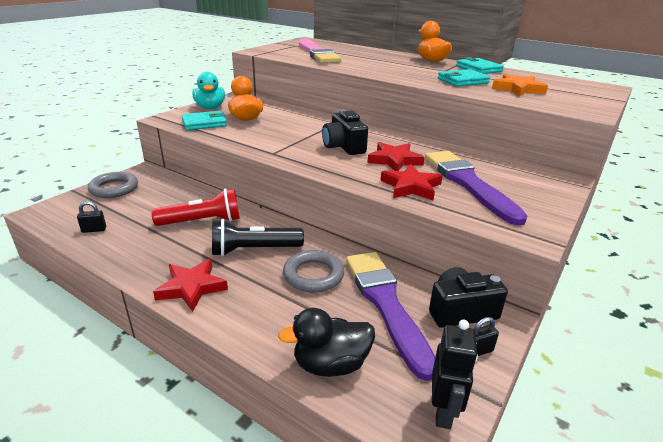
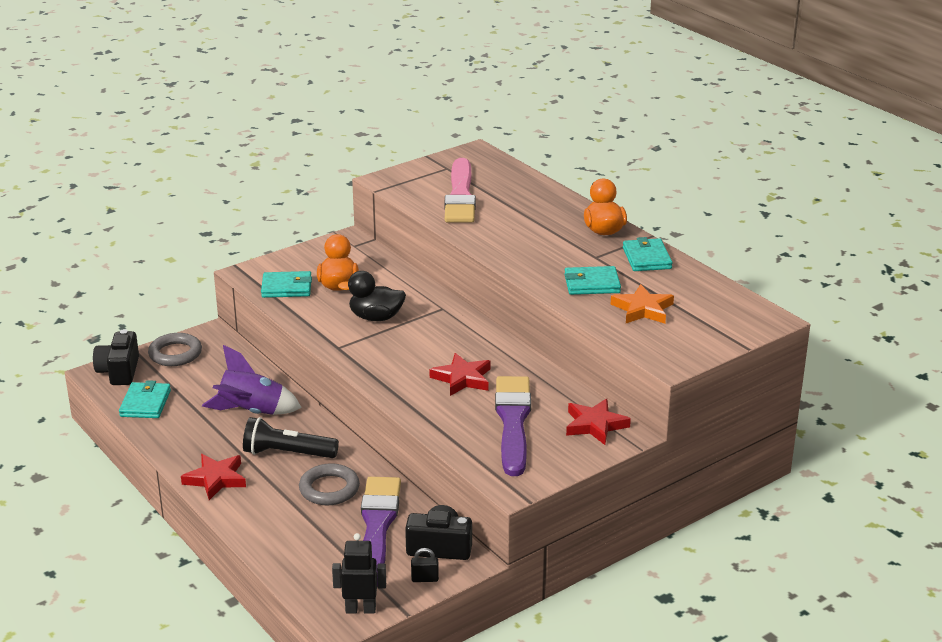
camera: 20 degrees right, 0 degrees up
(94, 230) = (145, 403): black padlock -> turquoise wallet
(202, 221) = (251, 412): red flashlight -> purple rocket
(210, 108) = (306, 259): turquoise duck -> none
(331, 364) = (298, 562): black duck -> black duck (376, 317)
(343, 146) = (422, 349): black camera -> black camera (119, 371)
(411, 186) = (449, 416): red star -> red star (595, 425)
(443, 412) = (360, 609): black robot -> black robot turned 120 degrees counterclockwise

